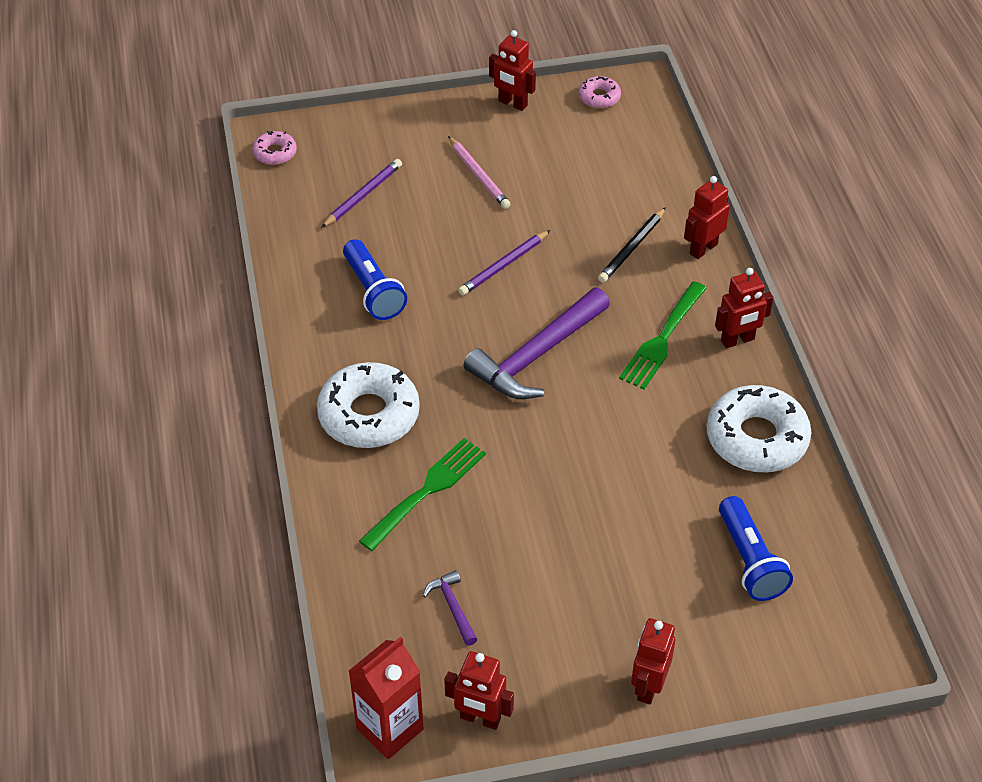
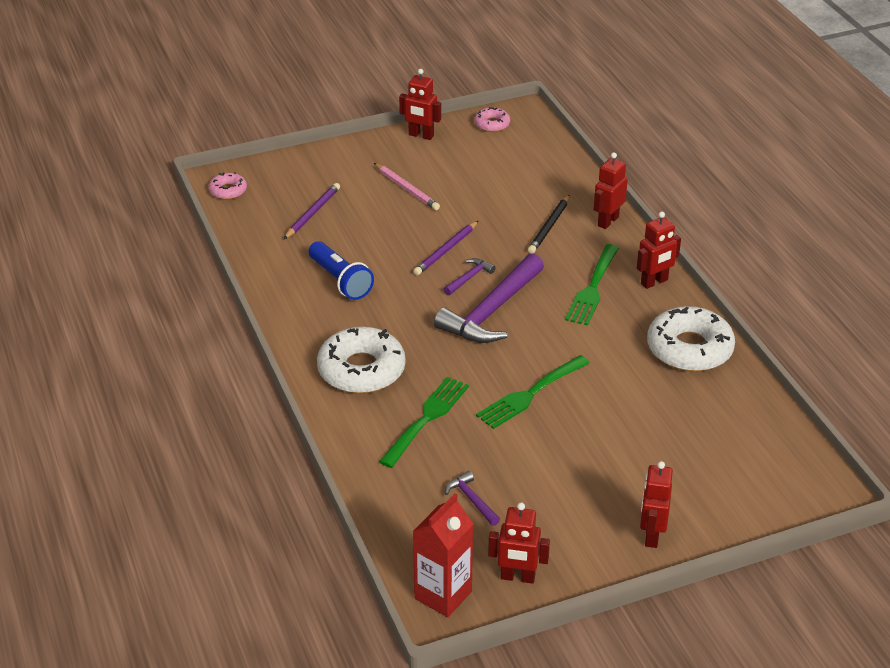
camera: 10 degrees left, 10 degrees down
(522, 306) = (469, 278): none -> purple hammer
(554, 474) = (530, 394): none -> green fork
(749, 560) = (708, 435): blue flashlight -> none

